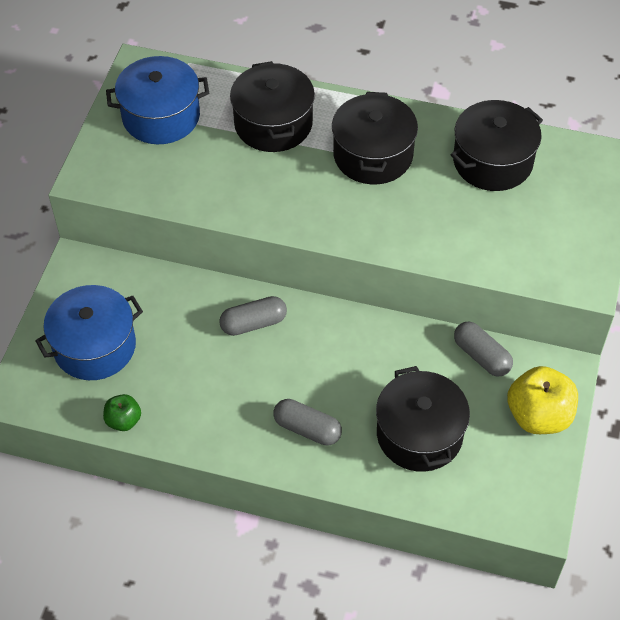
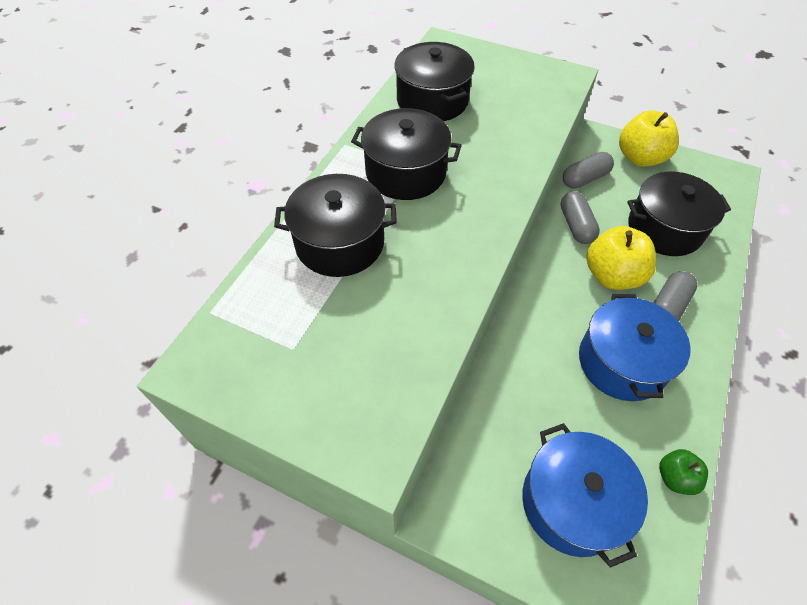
camera: 80 degrees left, 0 degrees up
(161, 116) = (291, 352): blue pot -> blue pot (622, 362)
(253, 323) = (545, 333): grey capsule -> grey capsule (576, 225)
(337, 380) = (612, 276): none -> yellow apple

